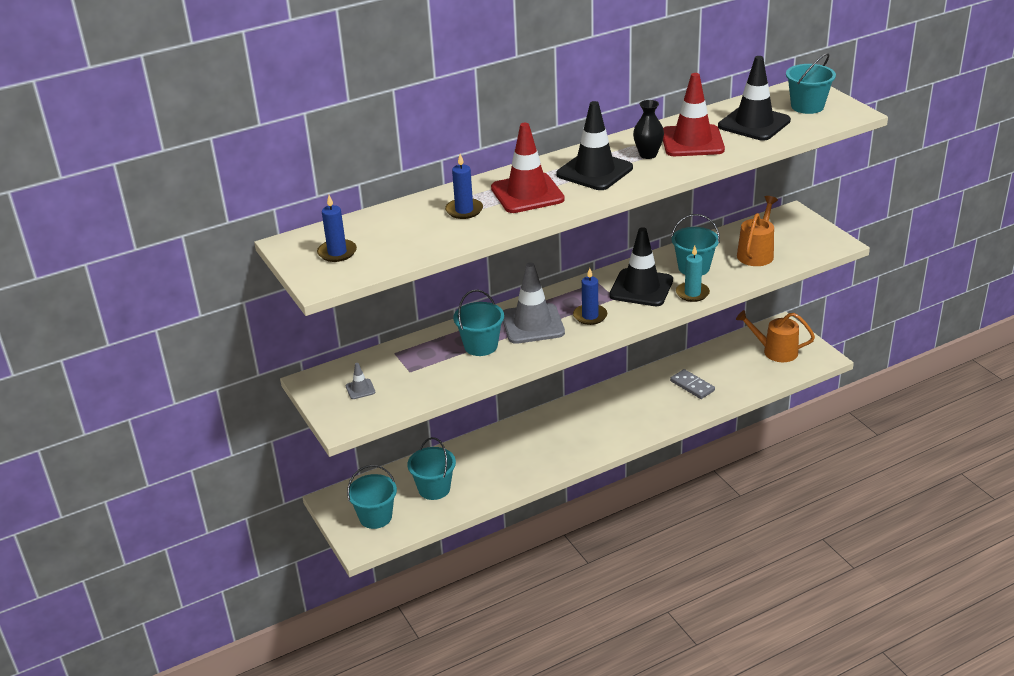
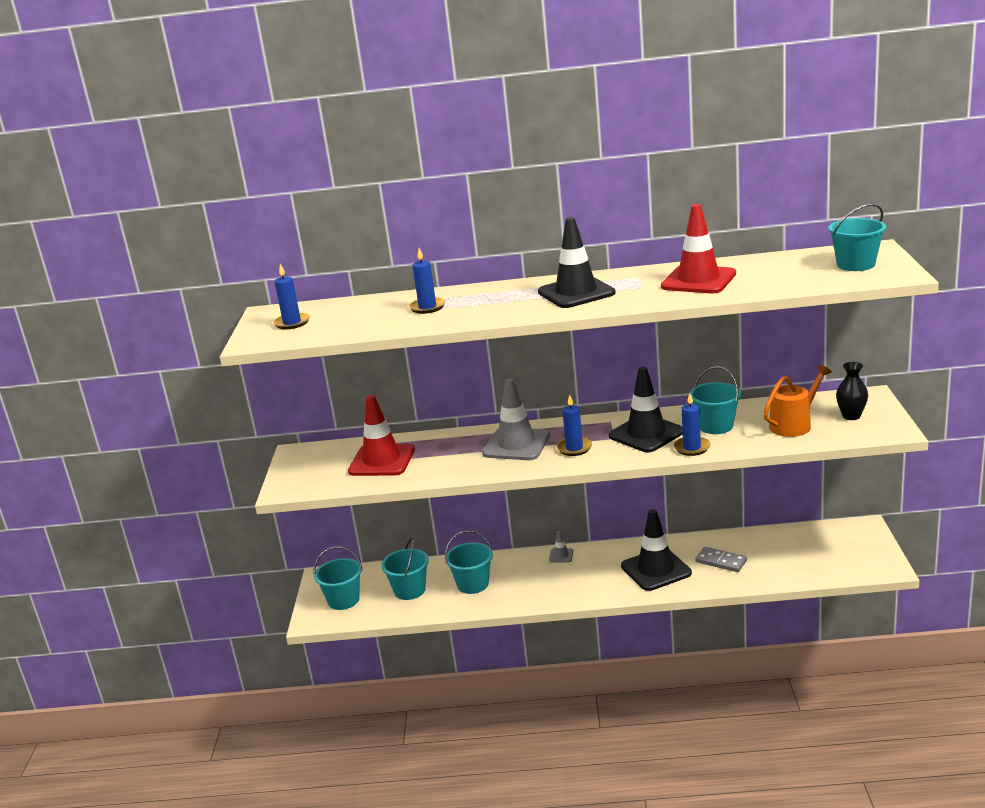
camera: 30 degrees right, 10 degrees down
(360, 389) = (325, 466): grey traffic cone -> grey traffic cone (561, 555)
(480, 346) = (454, 453): turquoise bucket -> turquoise bucket (473, 584)
(527, 194) = (495, 302): red traffic cone -> red traffic cone (382, 461)
(648, 155) = (642, 286): black vase -> black vase (851, 416)
(692, 293) = (692, 448): turquoise candle -> blue candle
(692, 386) = (721, 561): grey domino -> grey domino turned 45 degrees counterclockwise
(754, 123) = (780, 273): black traffic cone -> black traffic cone (656, 570)
(775, 351) = (837, 549): orange watering can -> none

